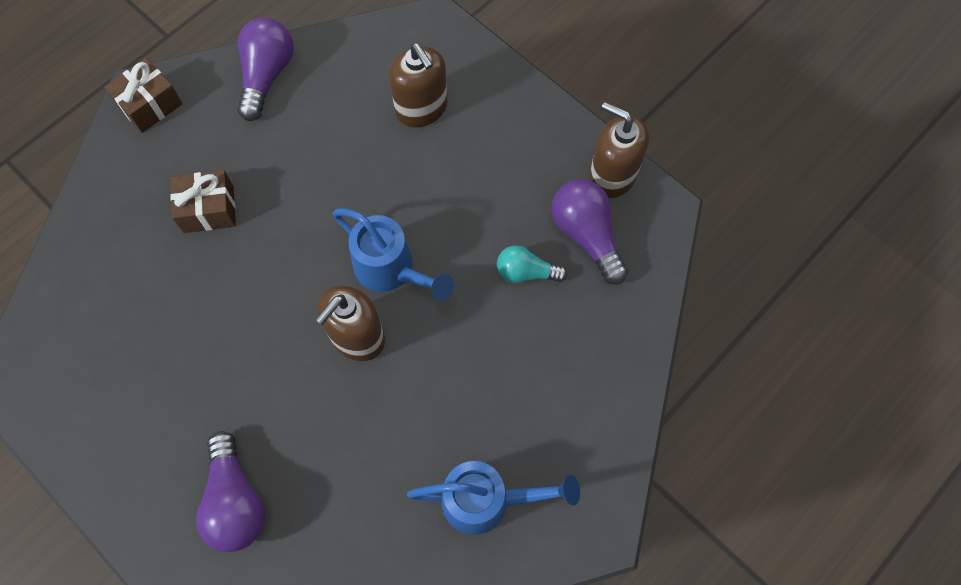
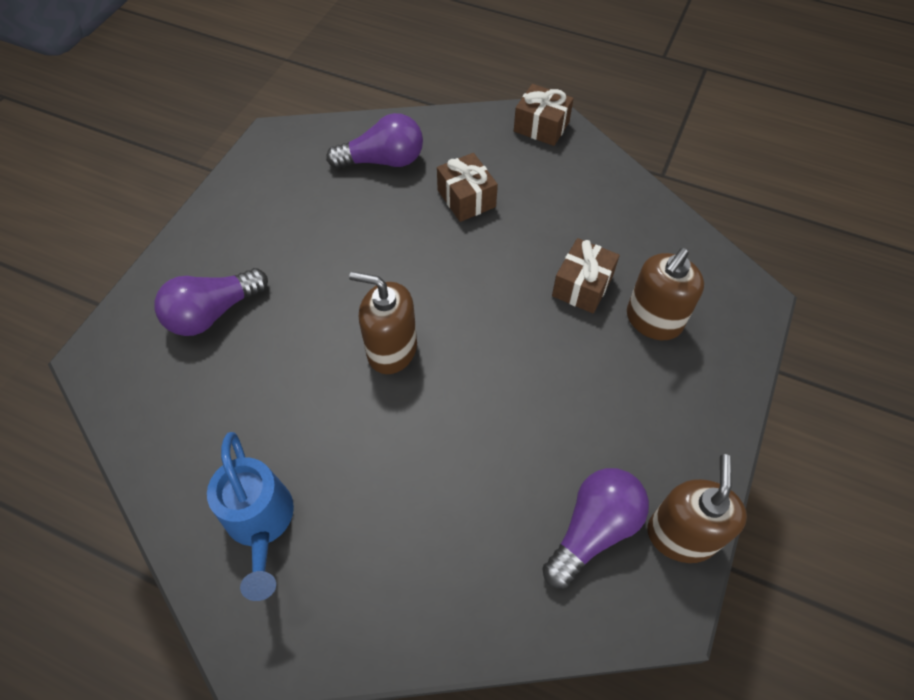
camera: 70 degrees right, 10 degrees down
(266, 75) = (614, 190): purple light bulb -> purple light bulb (383, 161)
(361, 149) = (582, 286): none -> brown gift
(391, 270) = (469, 354): blue watering can -> none
(526, 272) = (521, 480): turquoise light bulb -> none

